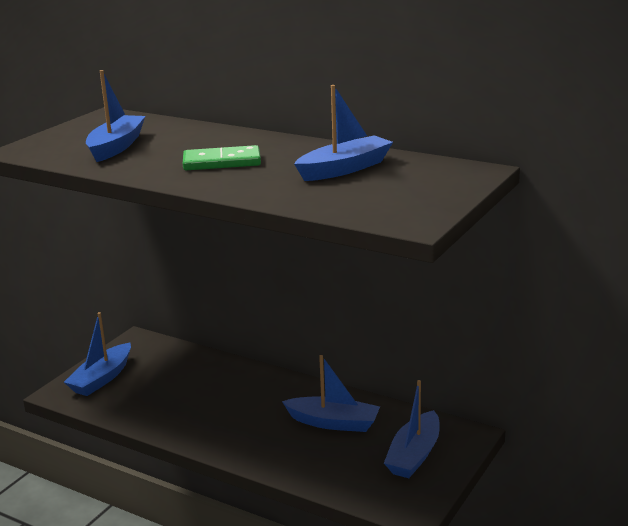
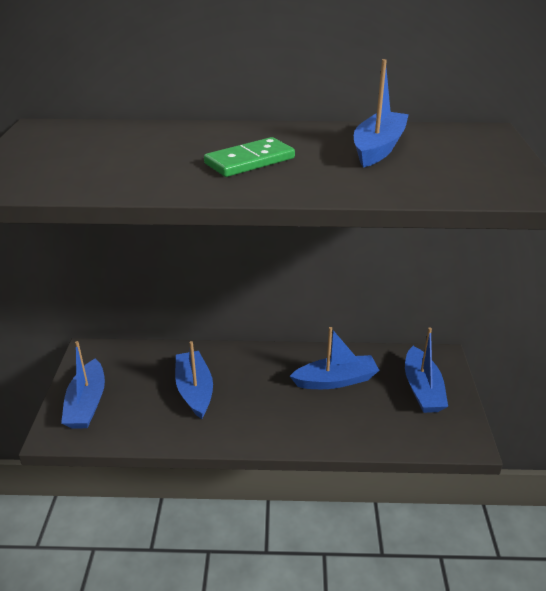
camera: 30 degrees left, 10 degrees up
(116, 147) = (104, 162): blue boat -> blue boat (194, 390)

